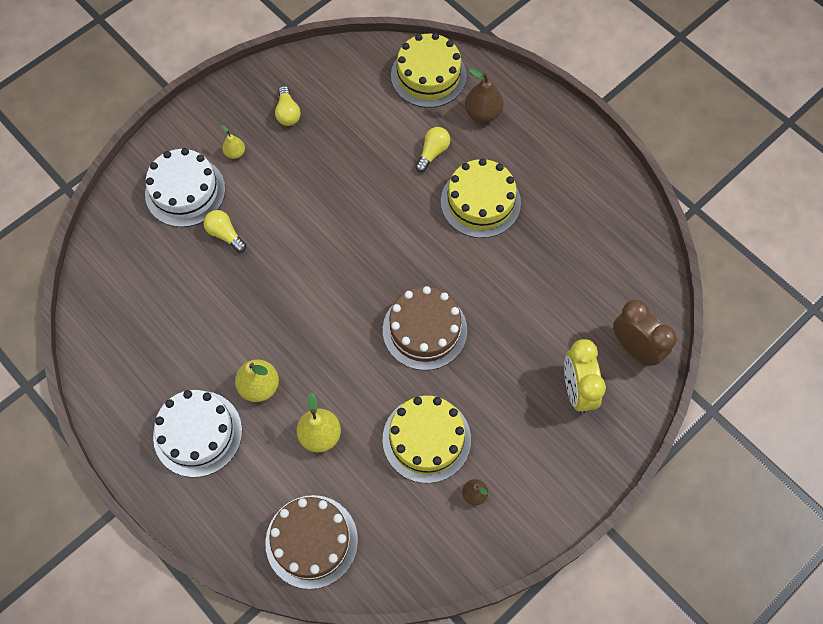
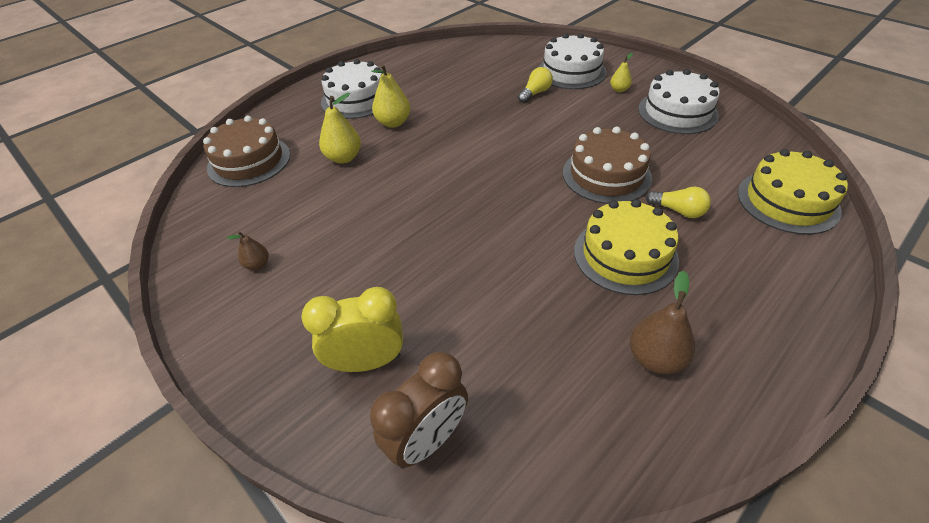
camera: 90 degrees right, 20 degrees down
(287, 113) = (677, 112): yellow light bulb -> white cake
(424, 330) = (449, 217): brown cake -> brown cake (606, 175)
(426, 439) = (326, 225): yellow cake -> none
(483, 113) = (761, 252): brown pear -> brown pear (655, 358)

